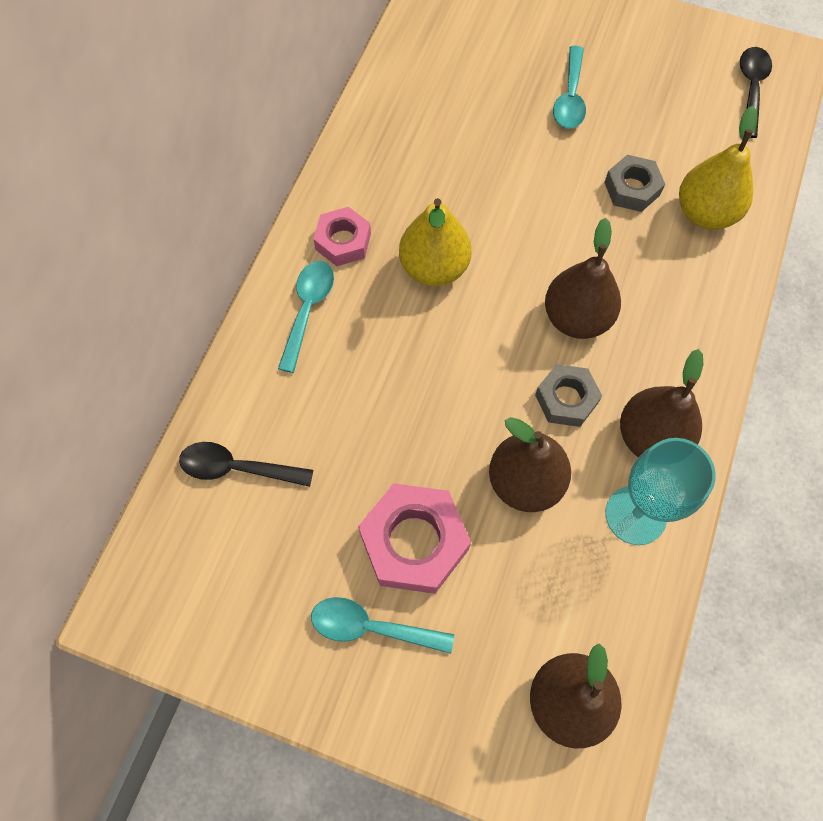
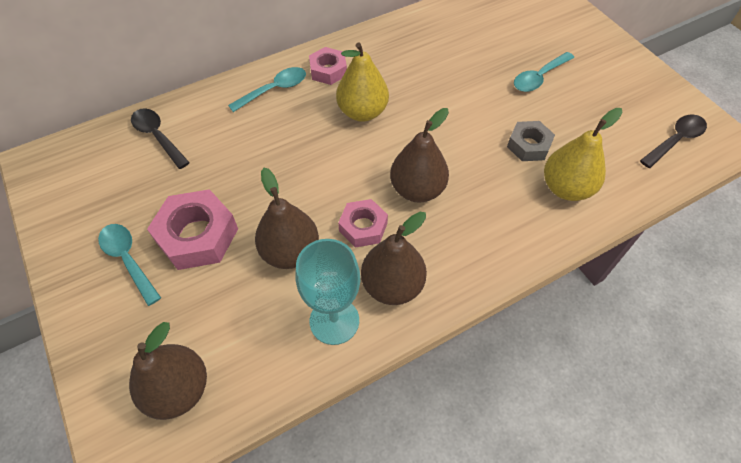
camera: 40 degrees right, 10 degrees down
(566, 399) = (363, 227): grey nut -> pink nut

